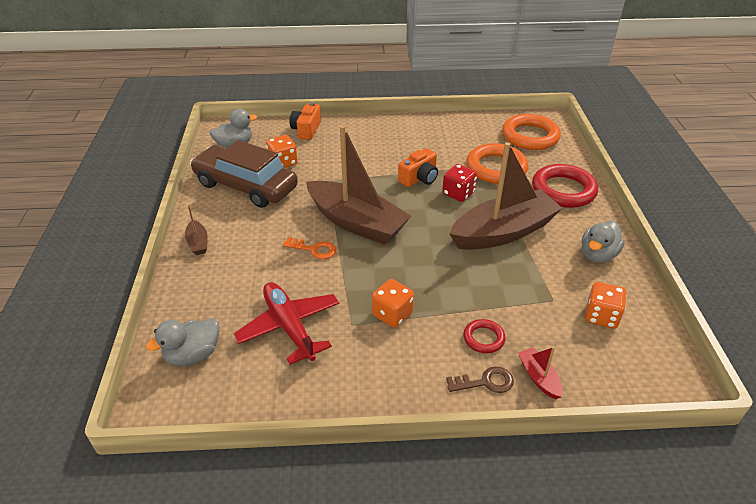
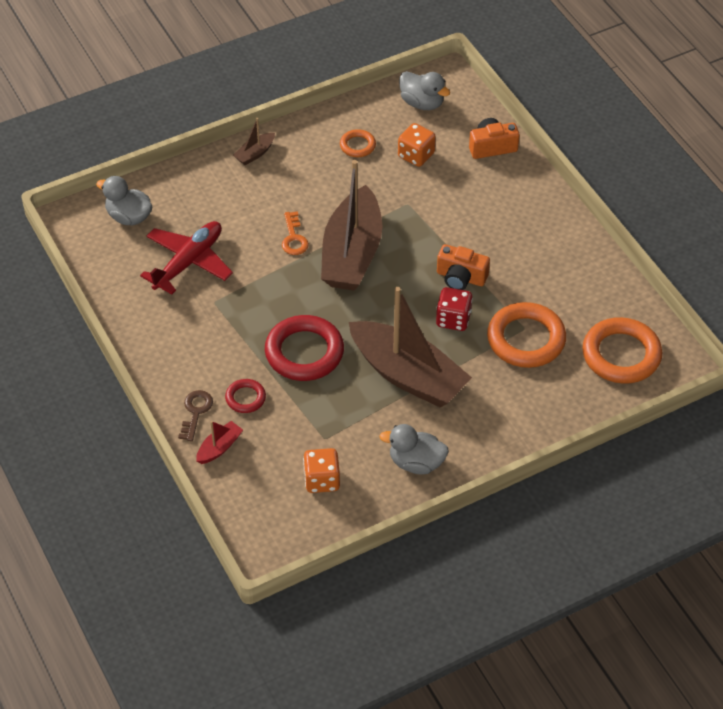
camera: 65 degrees right, 10 degrees up
(245, 186) = (357, 146): brown car -> orange ring
(392, 314) = (240, 325): orange dice -> none
(485, 382) = (195, 412): brown key -> brown key turned 135 degrees counterclockwise
(563, 190) = (520, 411): red ring -> red ring (304, 352)

